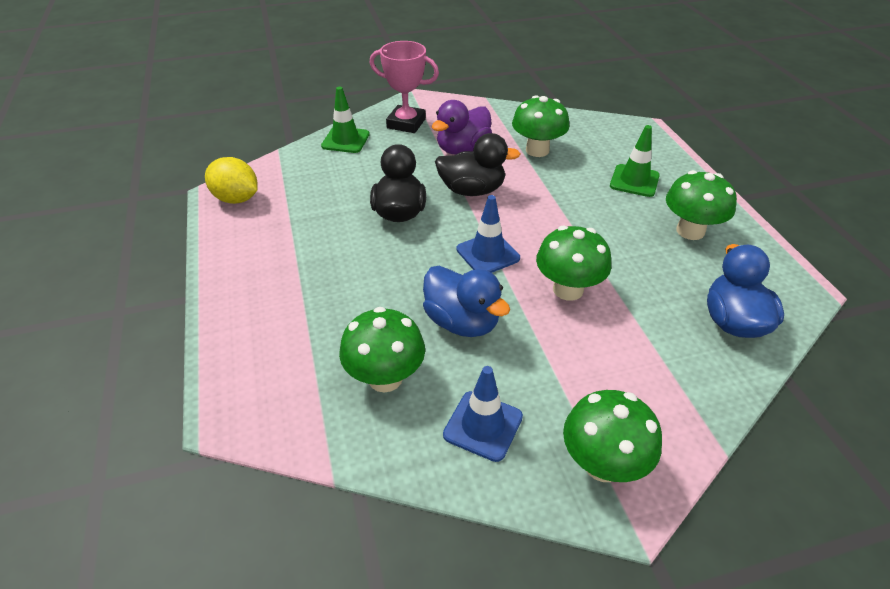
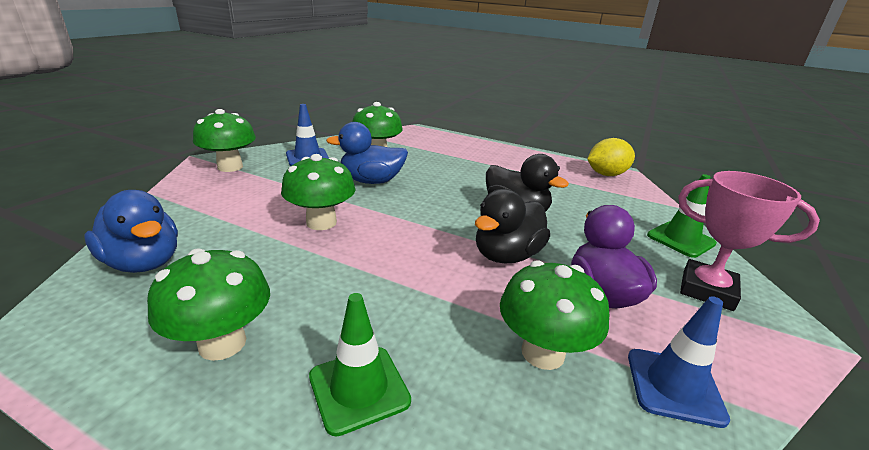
camera: 130 degrees right, 15 degrees down
(406, 123) = (707, 290): pink trophy -> pink trophy turned 60 degrees clockwise
(488, 254) = (411, 217): blue traffic cone -> blue traffic cone (674, 386)

